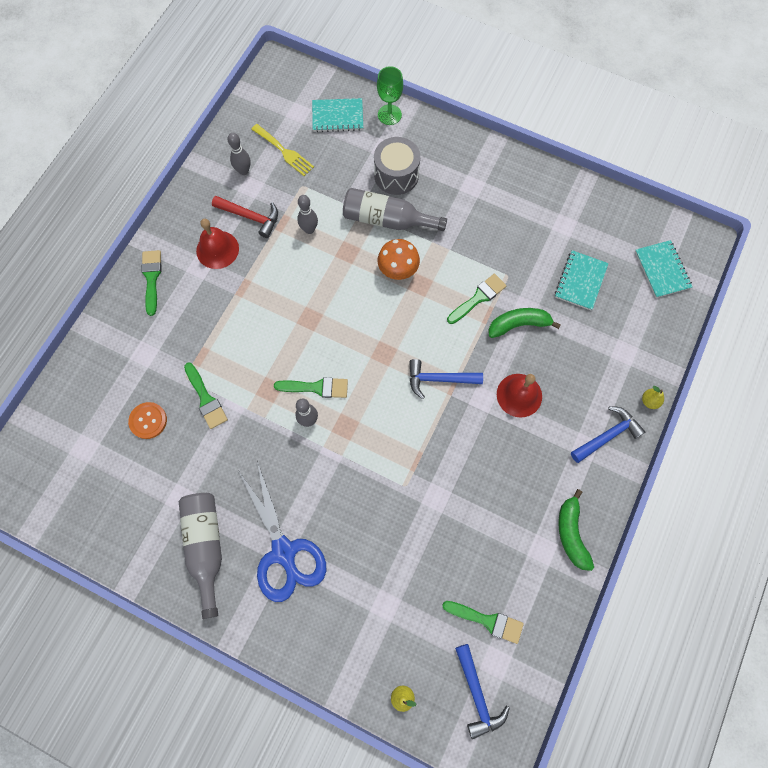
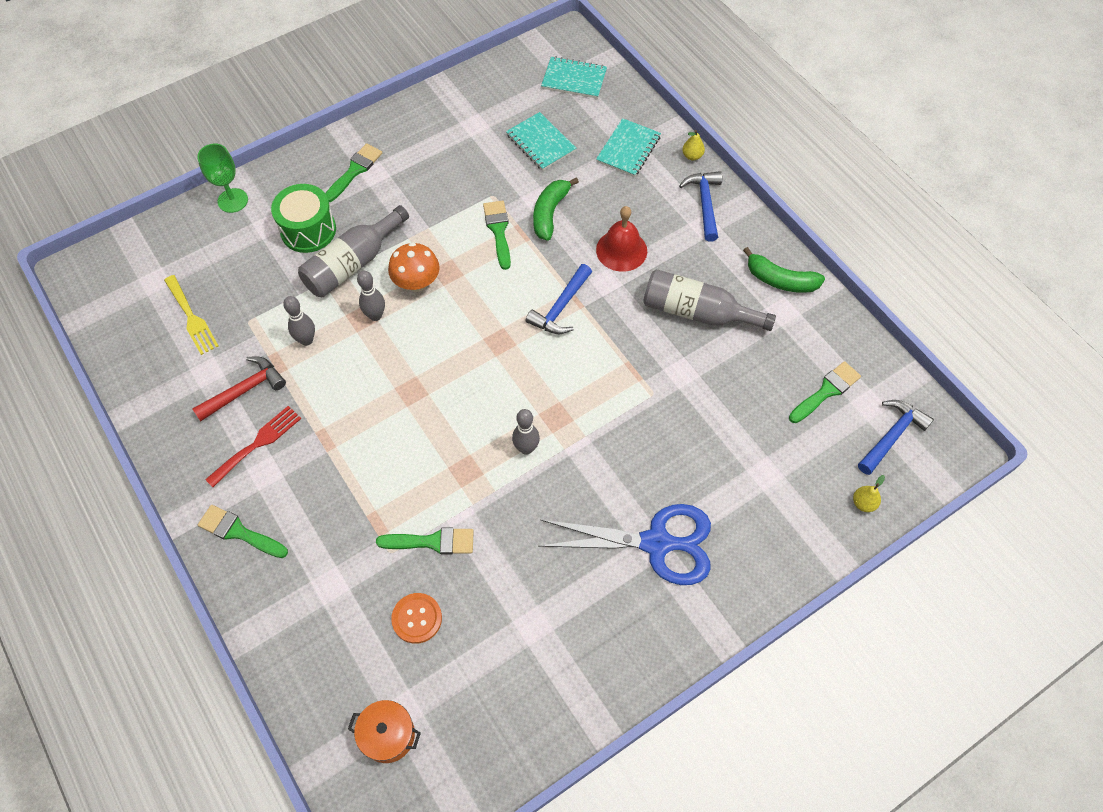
camera: 60 degrees left, 10 degrees down
(64, 449) = (388, 735): none -> orange pot
(206, 546) = (605, 622): grey bottle -> grey bottle (697, 312)
(217, 249) = (258, 443): red bell -> red fork
(243, 171) = (181, 369): grey bowling pin -> grey bowling pin (375, 315)
(284, 152) = (191, 318): yellow fork -> yellow fork turned 75 degrees clockwise
(316, 387) = (495, 423): green brush -> green brush (355, 171)
(337, 116) = (193, 247): turquoise notebook -> turquoise notebook (628, 149)
(396, 175) = (308, 230): grey drum -> green drum
(477, 694) = (891, 436): blue hammer -> blue hammer turned 60 degrees counterclockwise

